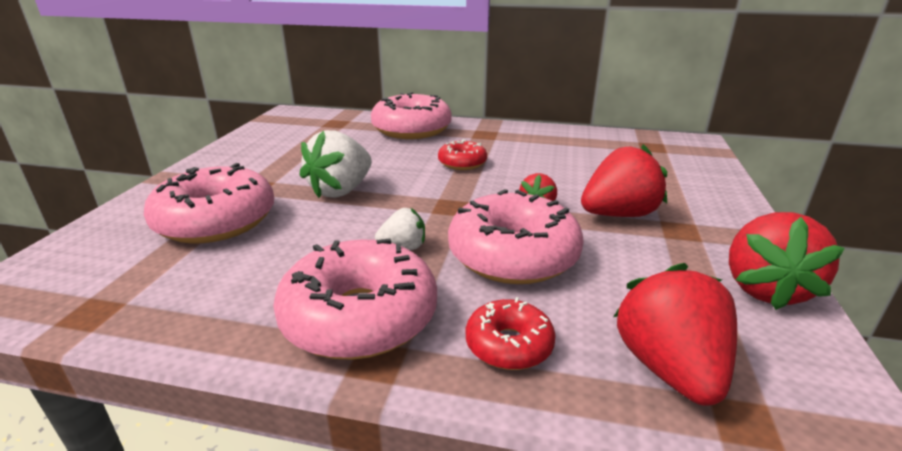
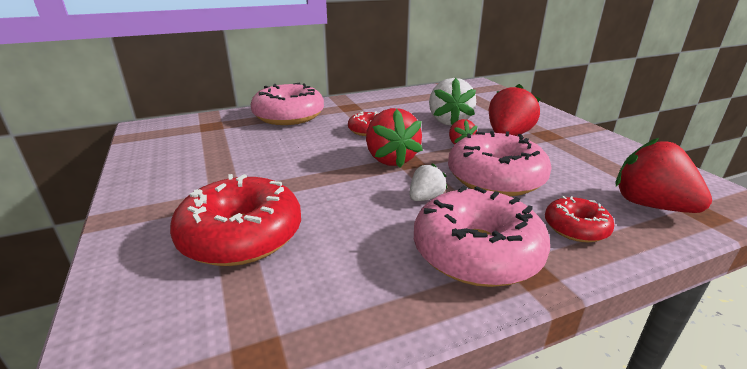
camera: 35 degrees left, 0 degrees up
(216, 221) = (241, 236): pink donut -> red donut
(341, 190) = (311, 175): white strawberry -> white strawberry (449, 121)
(765, 289) = (622, 152): red strawberry -> red strawberry (391, 159)

